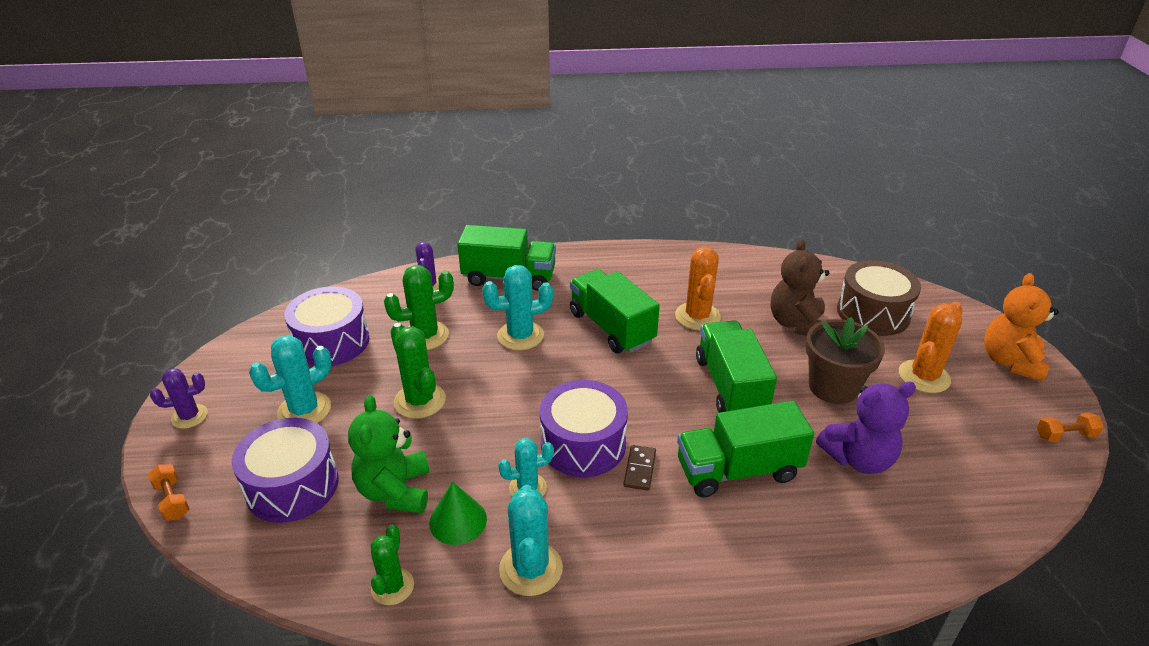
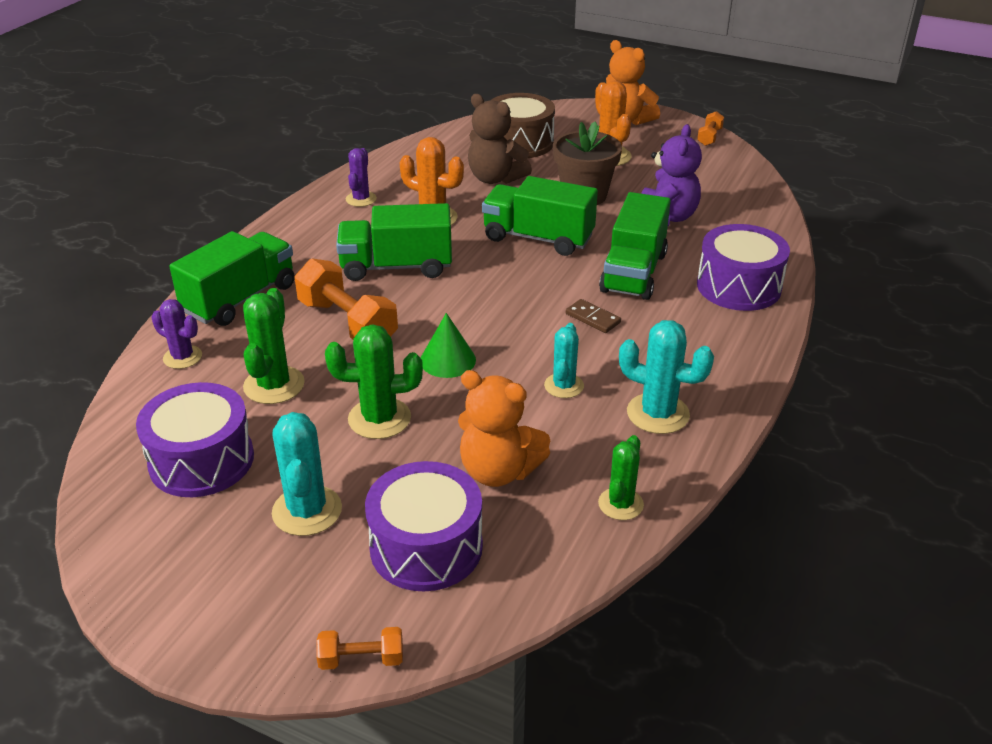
camera: 60 degrees left, 0 degrees up
(189, 416) = (214, 620): purple cactus -> purple cactus (361, 199)
(392, 587) = (620, 504): green cactus -> green cactus turned 75 degrees clockwise
(395, 491) = (498, 471): green teddy bear -> orange teddy bear
(458, 520) = (570, 440): green cone -> green cone (448, 360)
(520, 336) = (347, 323): turquoise cactus -> orange dumbbell
(583, 444) = (537, 337): purple drum -> purple drum (738, 286)

